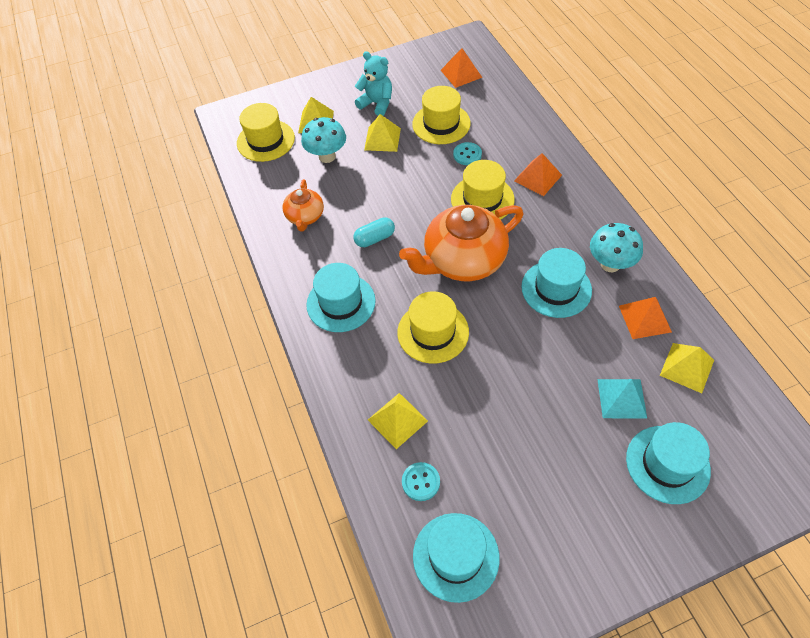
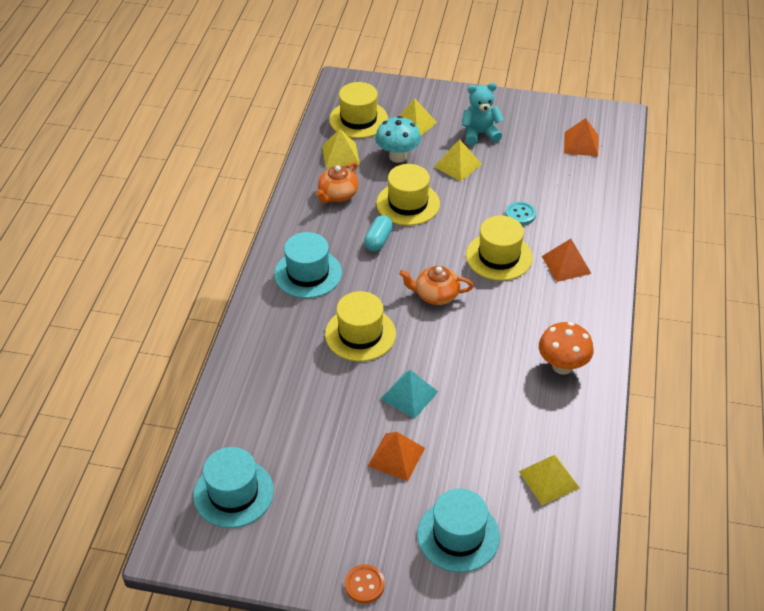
camera: 30 degrees right, 10 degrees down
(375, 238) = (378, 240): turquoise capsule -> turquoise capsule turned 75 degrees counterclockwise
(377, 103) = (480, 134): turquoise teddy bear -> turquoise teddy bear turned 75 degrees counterclockwise
(397, 420) = (275, 379): yellow pyramid -> yellow pyramid (340, 155)
(421, 482) = (253, 430): turquoise button -> none
(441, 124) = (521, 177): yellow hat -> yellow hat (408, 203)
(463, 260) = (435, 295): orange teapot -> orange teapot, size x0.52
(556, 288) = (494, 358): turquoise hat -> none
(610, 264) = (562, 366): turquoise mushroom -> orange mushroom
(621, 398) = (468, 468): turquoise pyramid -> turquoise pyramid (409, 395)
(638, 564) = (364, 585): none -> orange button
(645, 318) = (550, 423): orange pyramid -> orange pyramid (396, 456)

